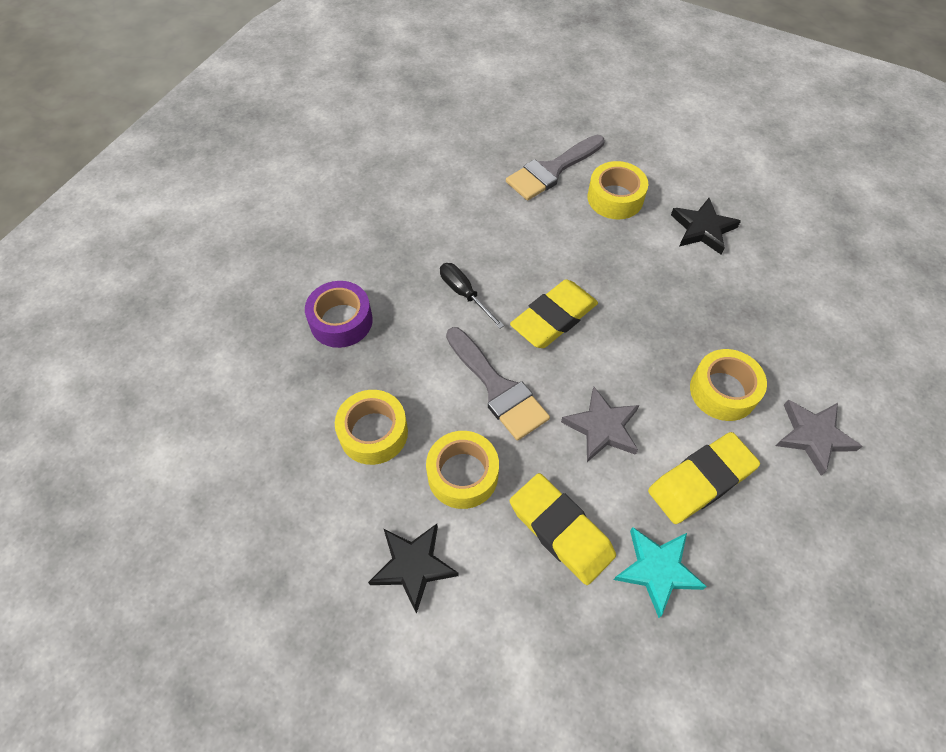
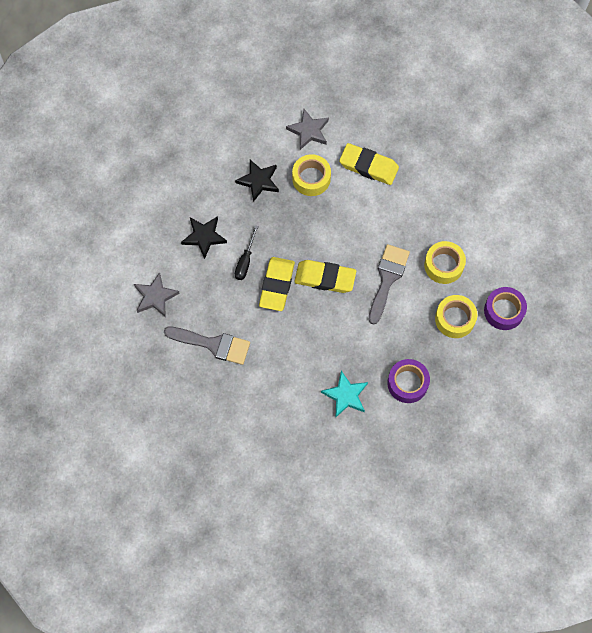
camera: 125 degrees left, 10 degrees up
(329, 507) = (504, 311): none -> purple tape
(413, 566) = (499, 258): black star -> black star (258, 181)
(464, 294) = (343, 333): black screwdriver -> black screwdriver (245, 261)
(561, 530) = (437, 209): yellow eraser -> yellow eraser (277, 285)
(602, 427) = (373, 220): grey star -> grey star (155, 296)
(615, 198) = (212, 295): yellow tape -> none
(657, 570) = (424, 163): turquoise star -> turquoise star (345, 395)

